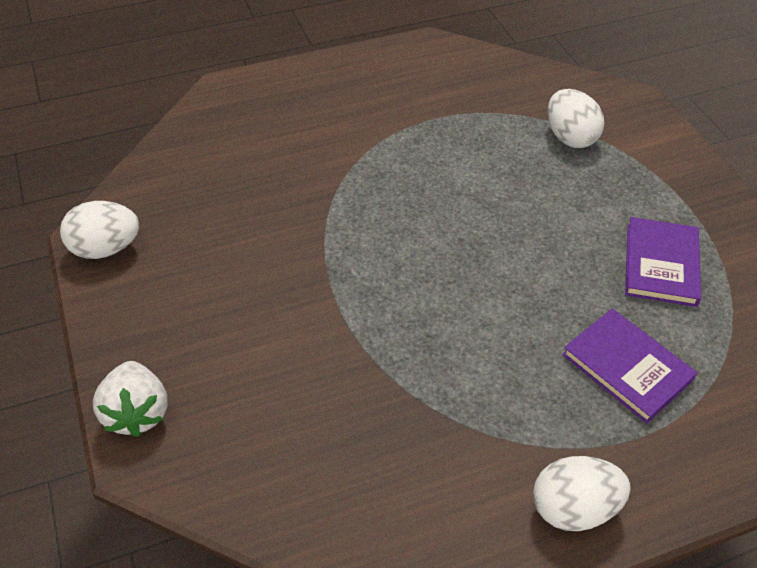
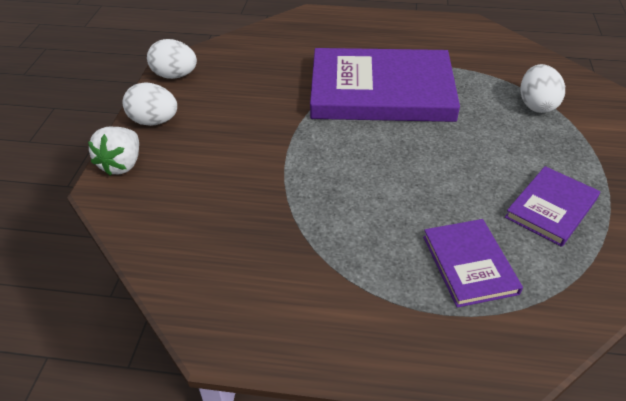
camera: 30 degrees right, 5 degrees down
(391, 177) = (381, 91): none -> purple book
(573, 508) = (354, 337): white egg -> white egg (154, 121)

